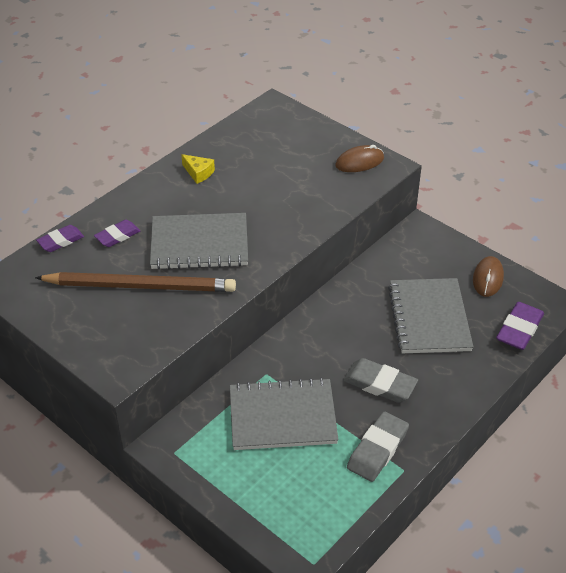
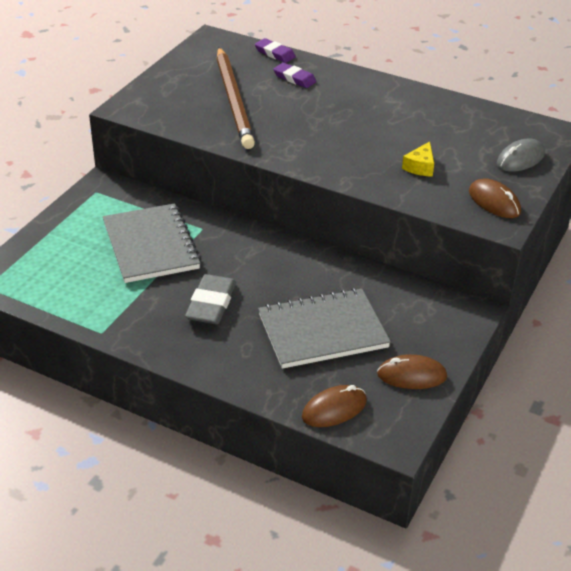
camera: 75 degrees right, 5 degrees down
(198, 173) = (409, 104): yellow cheese -> yellow cheese (420, 167)
(199, 244) = (304, 121): grey notebook -> none
(305, 134) = (520, 159): none -> grey mouse
(377, 449) = (123, 311): grey eraser -> none
(519, 329) = (334, 409): purple eraser -> brown mouse

